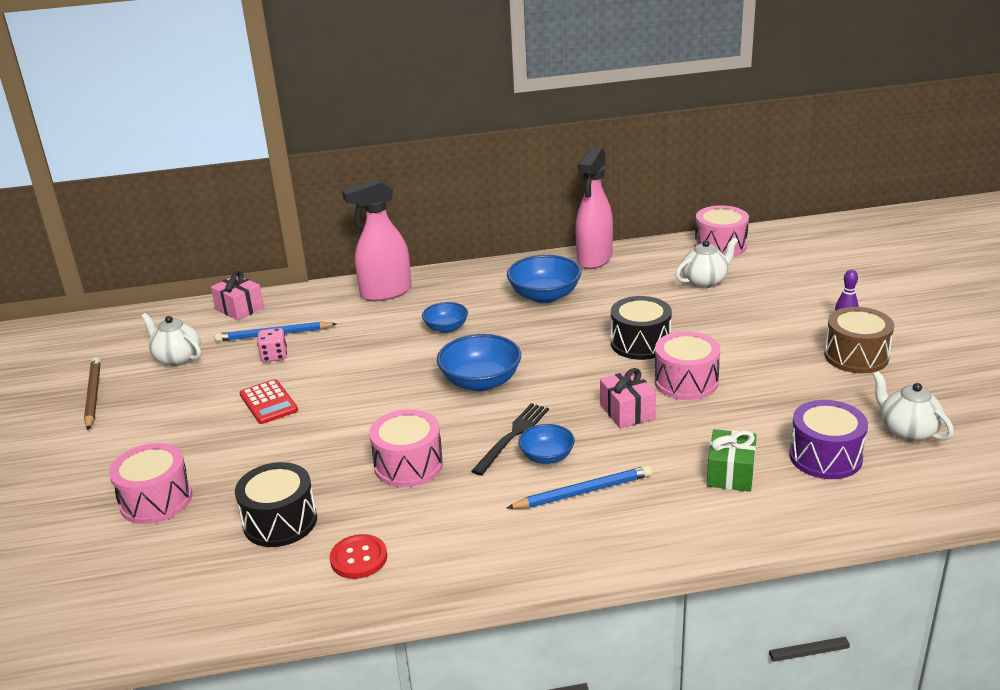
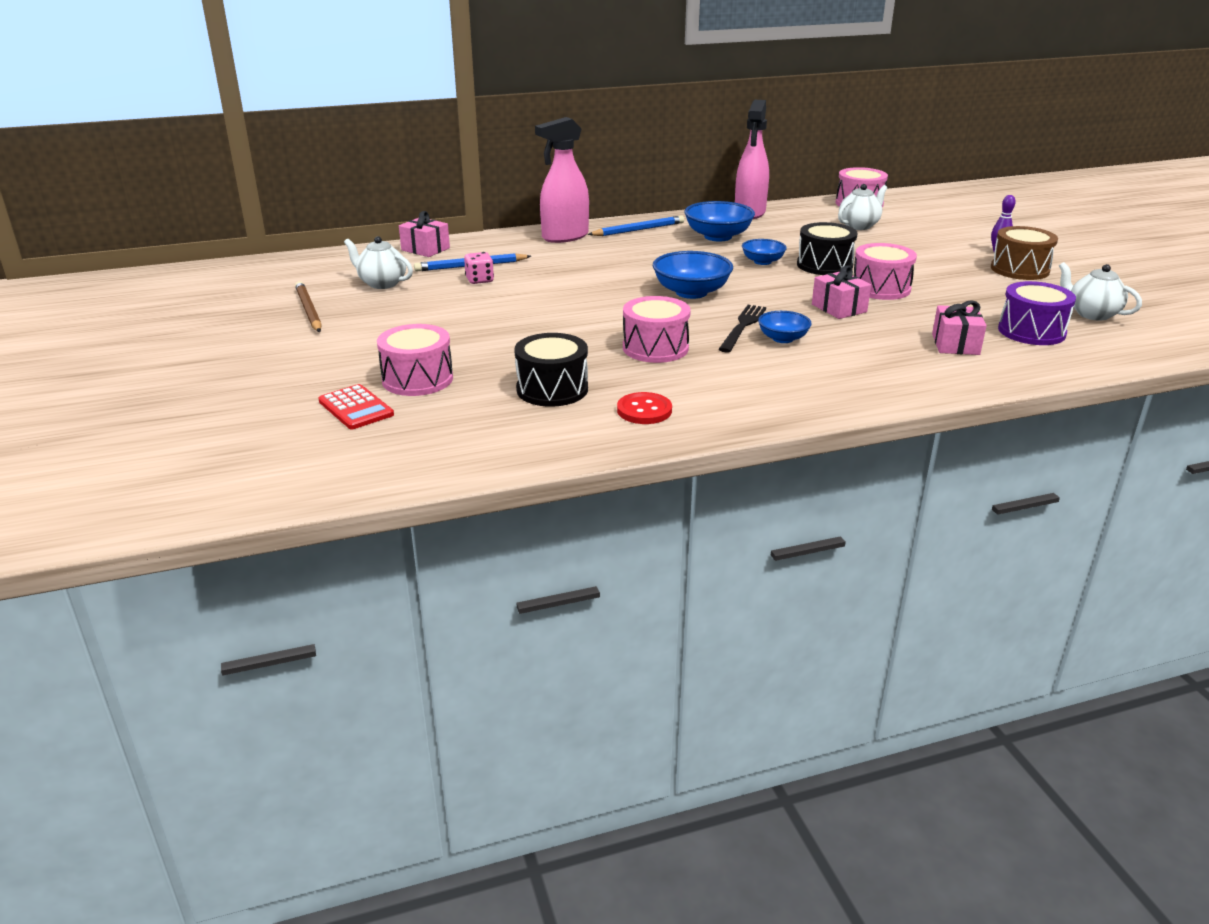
camera: 10 degrees left, 0 degrees up
(268, 402) = (492, 311): red calculator -> red calculator (356, 408)
(446, 328) = (637, 258): blue bowl -> blue bowl (762, 262)
(583, 492) = (830, 360): blue pencil -> blue pencil (638, 230)
(730, 473) = (955, 344): green gift -> pink gift

